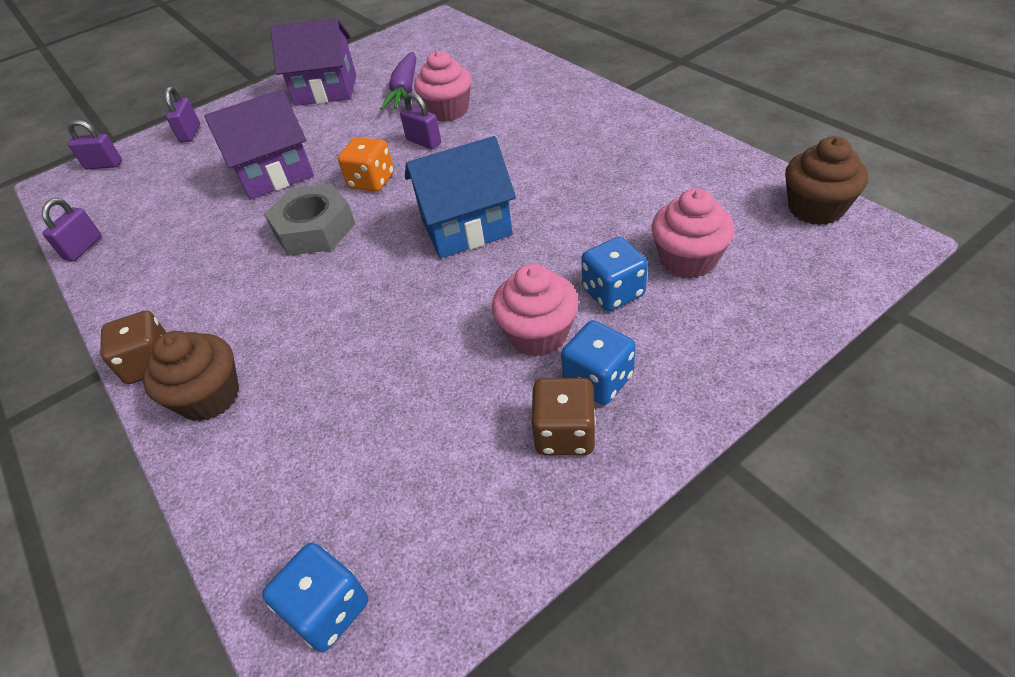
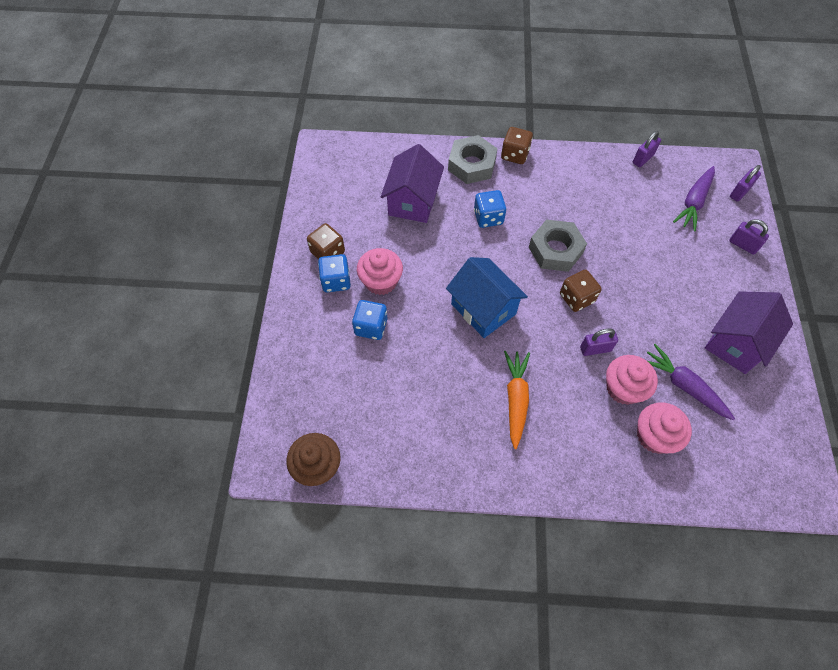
camera: 125 degrees right, 15 degrees up
(83, 248) = (643, 159): purple padlock -> purple padlock turned 75 degrees clockwise
(144, 182) = (693, 202): none -> purple carrot
(210, 397) = (471, 165): brown cupcake -> grey nut
(275, 174) = (636, 261): purple house -> purple house (412, 201)
(328, 609) = (343, 157): blue dice -> blue dice (488, 217)
(371, 181) = (576, 298): orange dice -> brown dice
(466, 228) = (483, 309): blue house -> blue house turned 60 degrees counterclockwise
(544, 150) = (516, 399): none -> orange carrot
(688, 260) = (354, 373): pink cupcake -> pink cupcake (654, 436)

